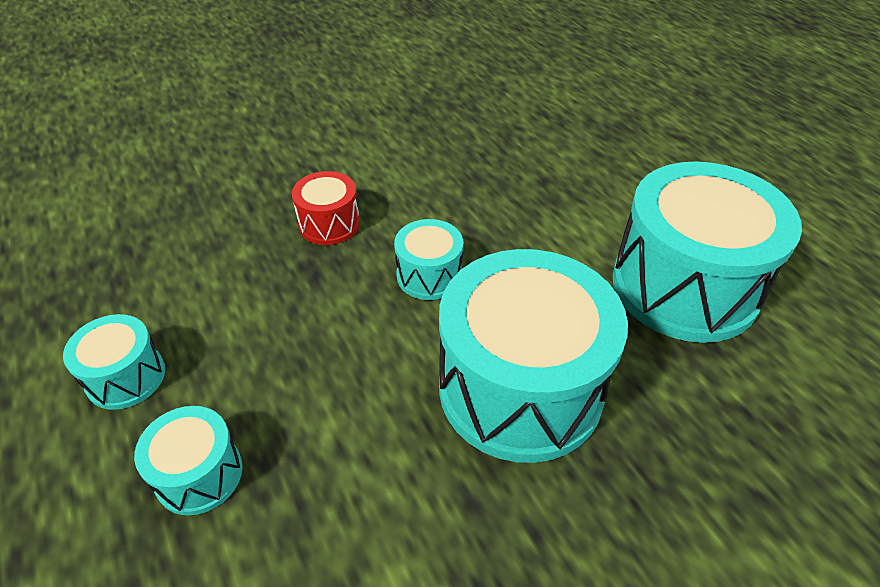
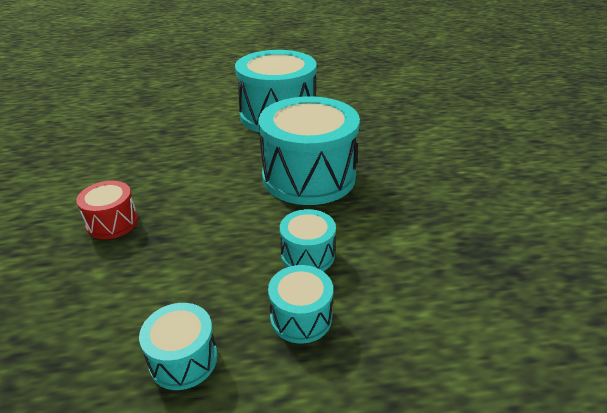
camera: 70 degrees left, 10 degrees down
(429, 275) = (204, 189): turquoise drum -> turquoise drum (307, 255)

